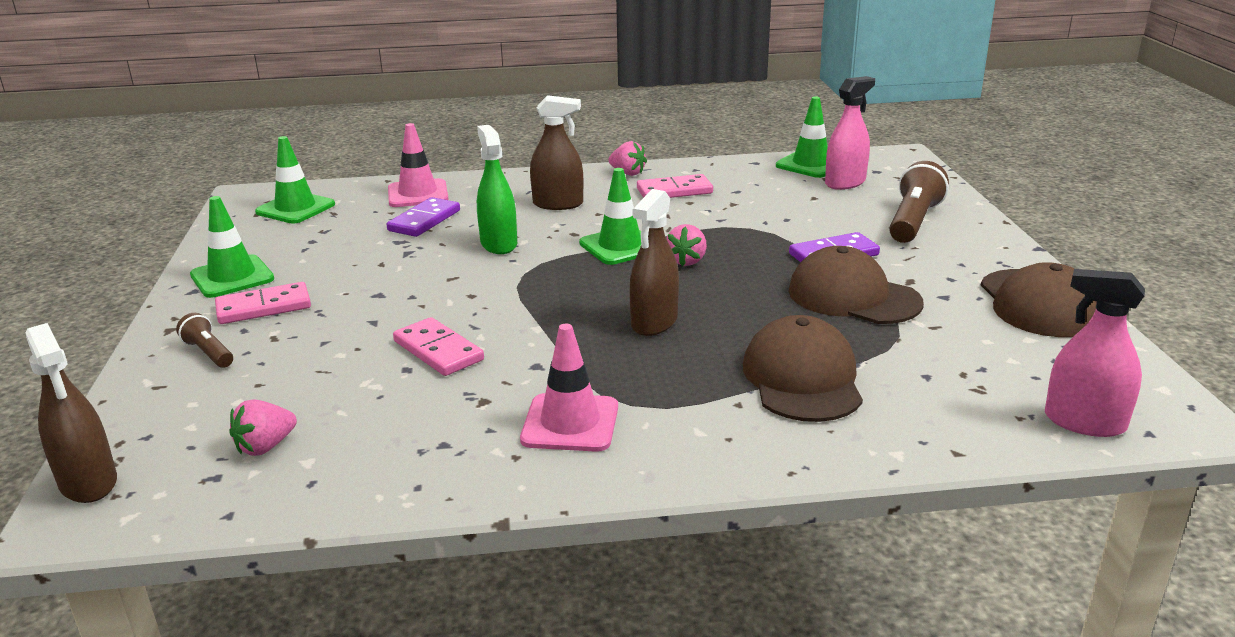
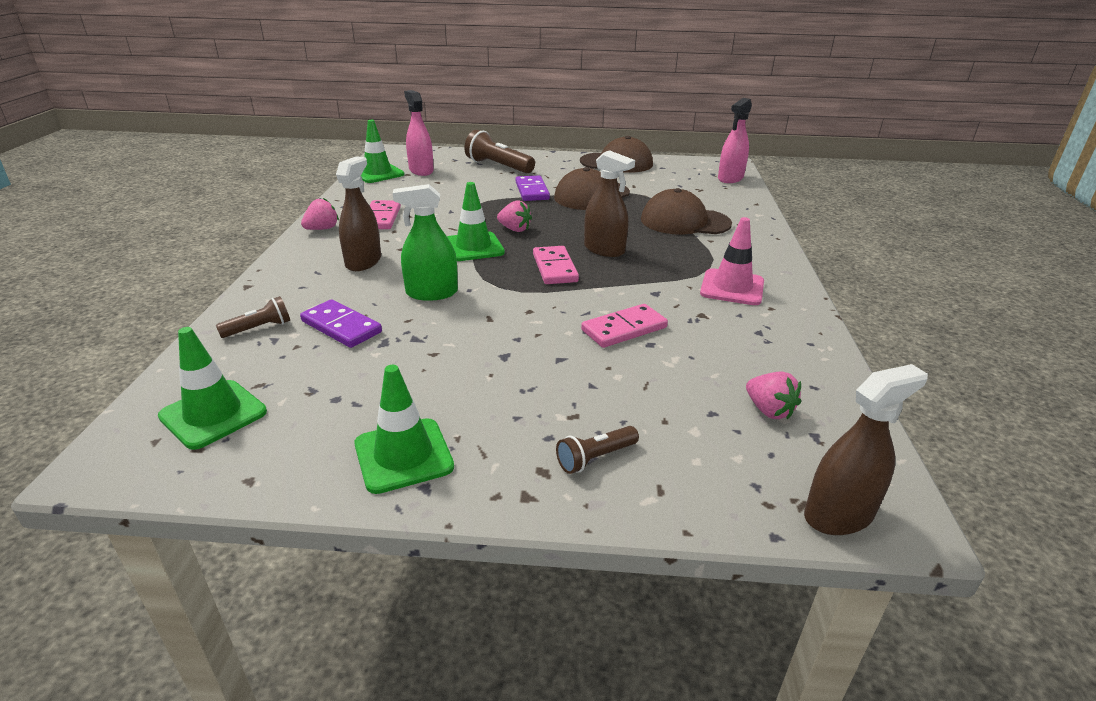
camera: 80 degrees left, 5 degrees up
(264, 307) = (500, 426): pink domino -> pink domino (554, 268)
(418, 194) = (259, 328): pink traffic cone -> brown flashlight

